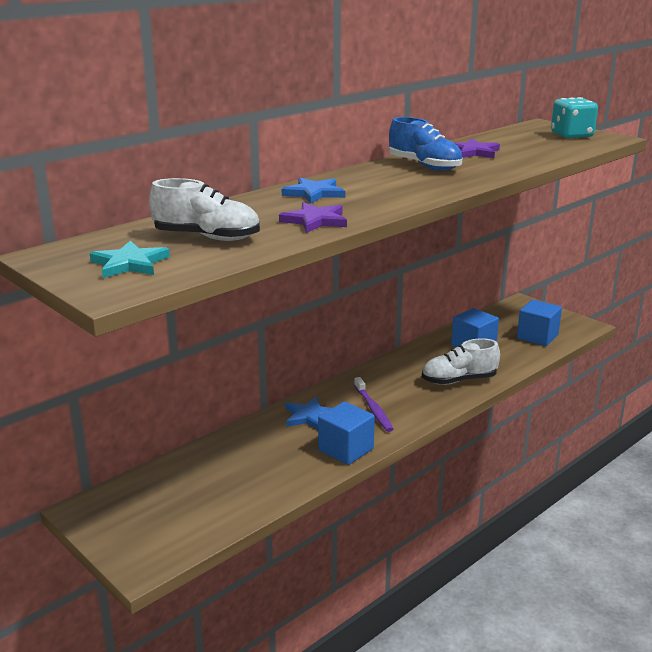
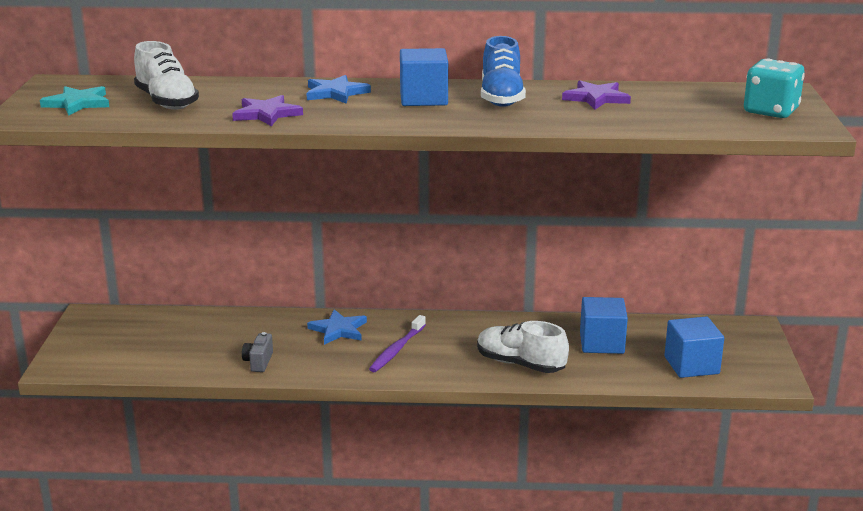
camera: 45 degrees right, 0 degrees up
(301, 468) = (258, 362): none -> grey camera
(346, 449) = (314, 367): blue cube -> blue cube (423, 99)

